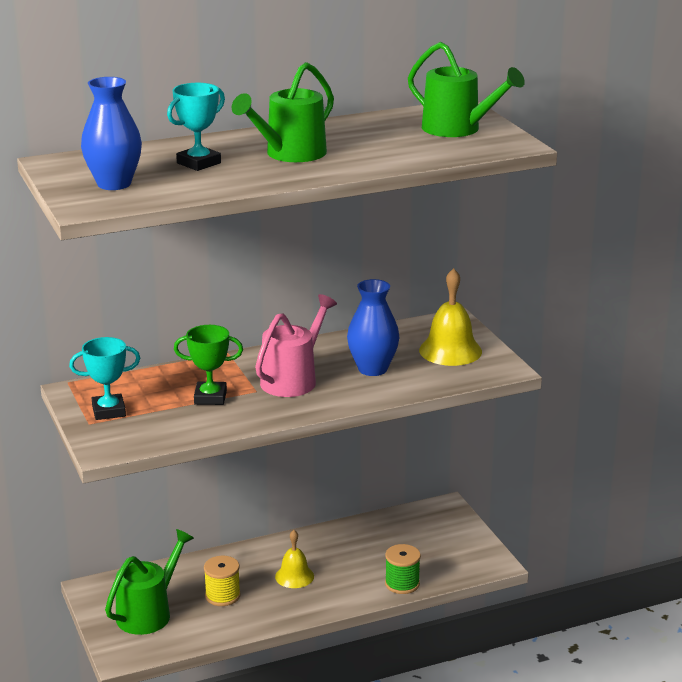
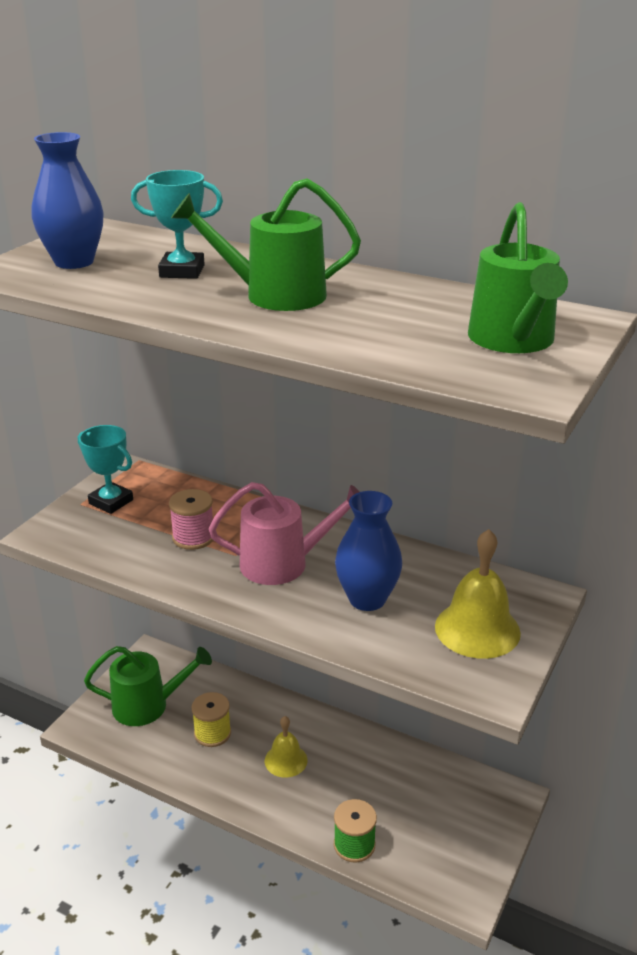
camera: 50 degrees right, 5 degrees up
(210, 397) = (193, 537): green trophy -> pink spool

